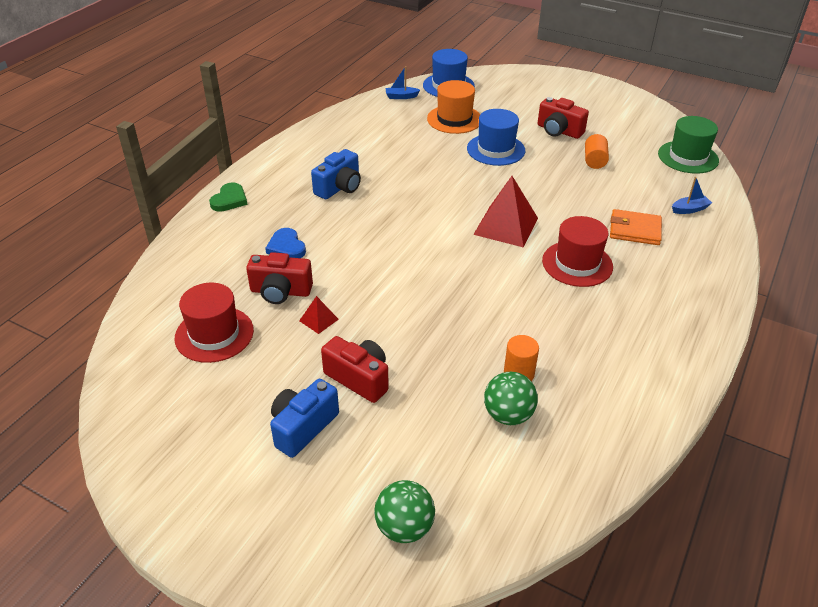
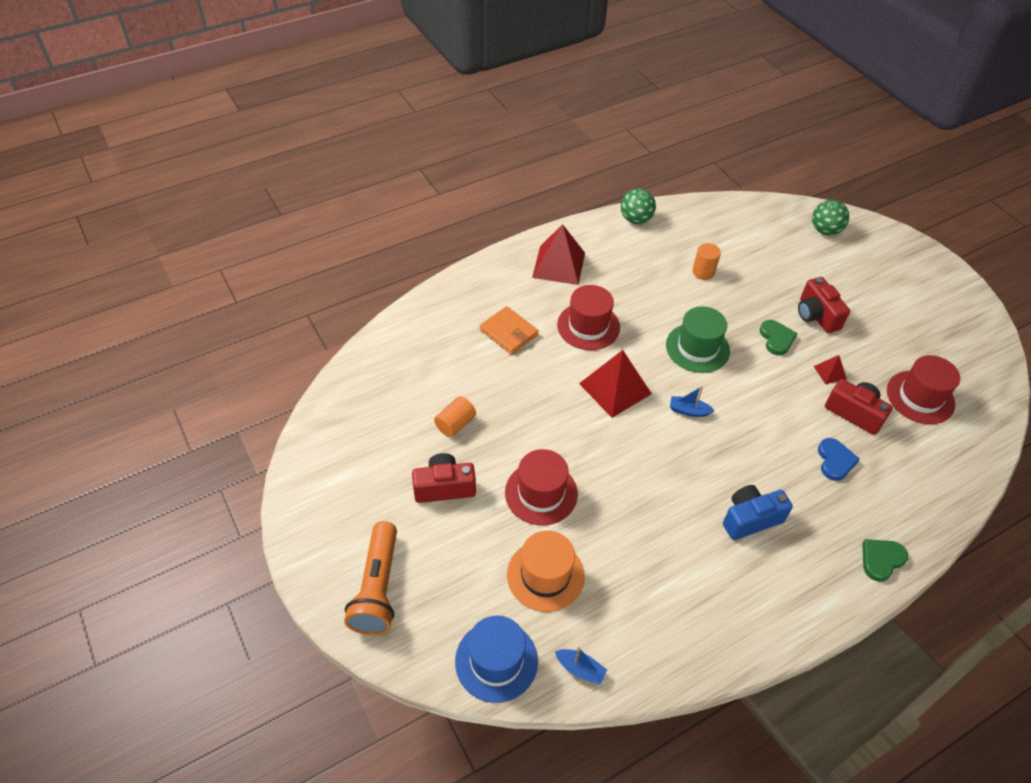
camera: 150 degrees left, 10 degrees up
(303, 427) = (867, 302): blue camera -> none
(390, 331) = (776, 339): none -> green heart
(496, 149) = (541, 493): blue hat -> red hat
(508, 415) = (729, 254): green ball -> green ball (635, 219)
(540, 86) = (378, 588): none -> orange flashlight
(559, 131) = (444, 487): red camera -> red camera turned 75 degrees counterclockwise
(668, 309) = (558, 265): none -> red pyramid
(688, 157) = (361, 382): green hat -> green hat (697, 348)
(689, 209) = (439, 329): blue boat -> blue boat (688, 411)

